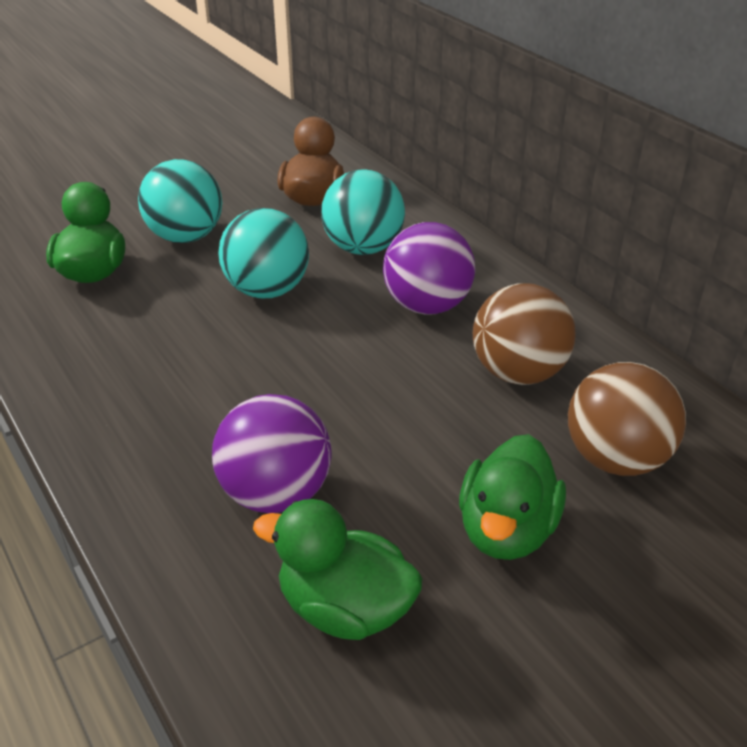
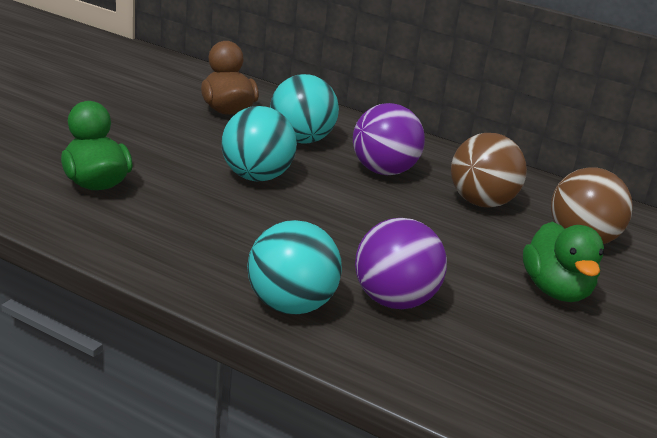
camera: 30 degrees left, 10 degrees down
(186, 237) = (149, 148): turquoise ball -> turquoise ball (290, 305)
(345, 608) = (502, 353): green duck -> none

